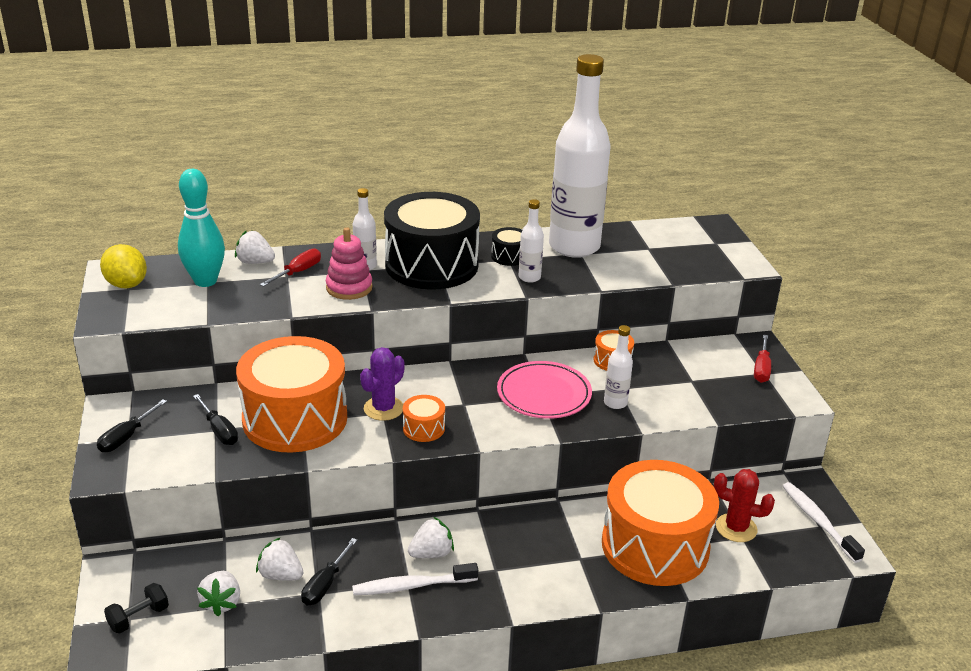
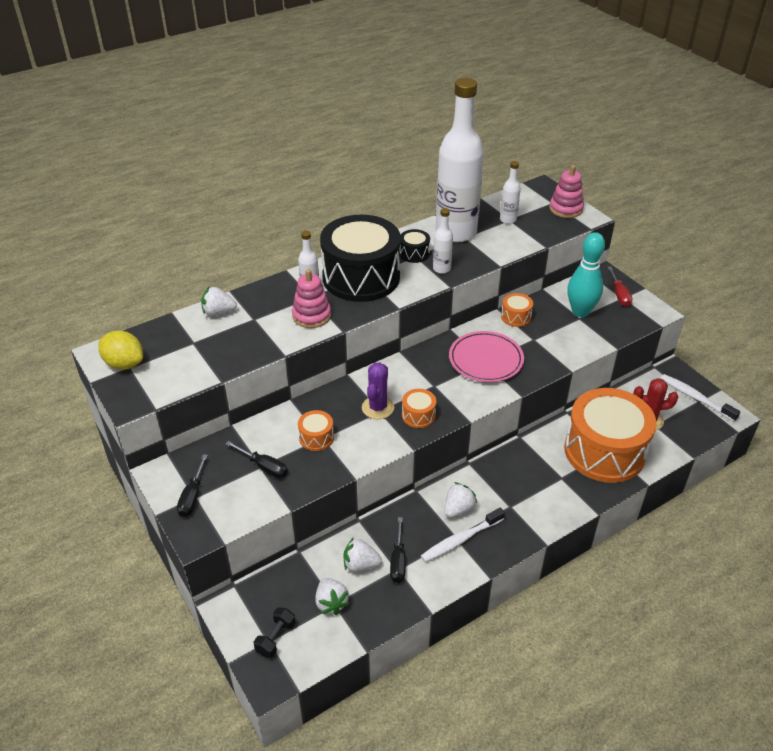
camera: 20 degrees left, 10 degrees up
(205, 281) = (190, 342): turquoise bowling pin -> turquoise bowling pin (580, 311)
(295, 419) = (316, 437): orange drum -> orange drum, size x0.40
(298, 272) = (261, 312): red screwdriver -> none
(615, 403) = (539, 352): white bottle -> white bottle (508, 220)
(727, 252) = (566, 209): none -> pink stacking toy

